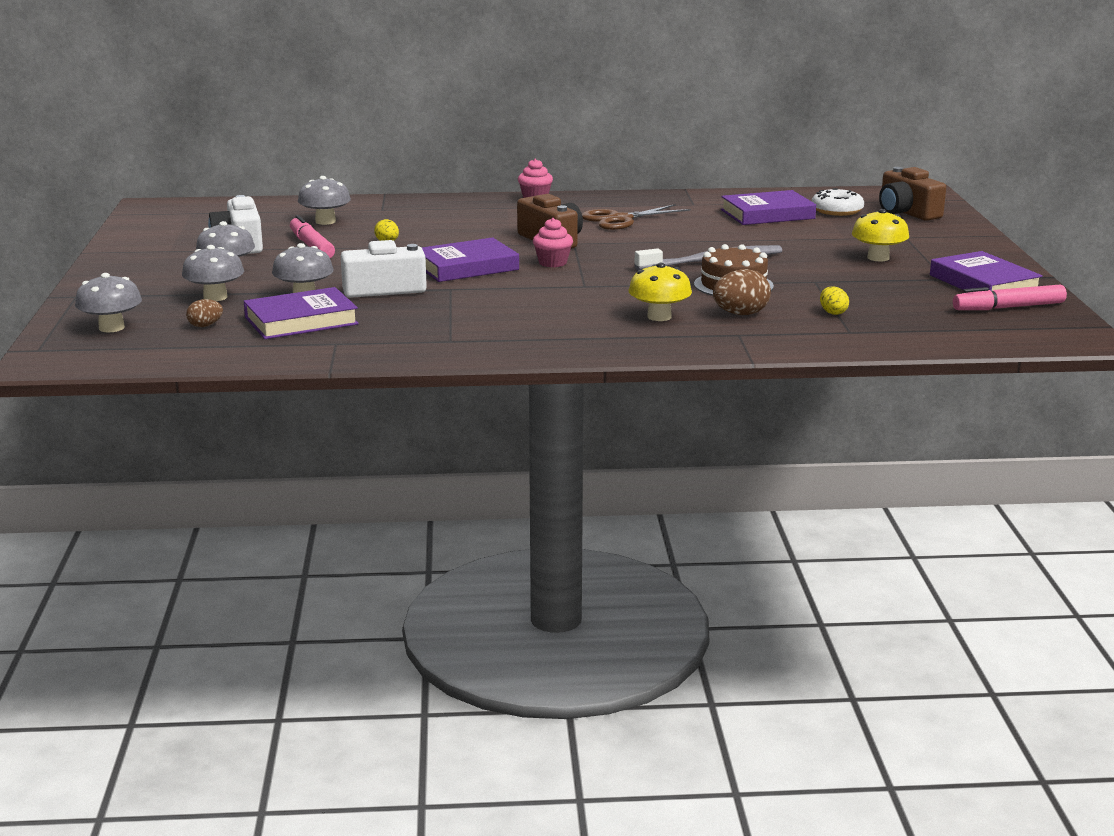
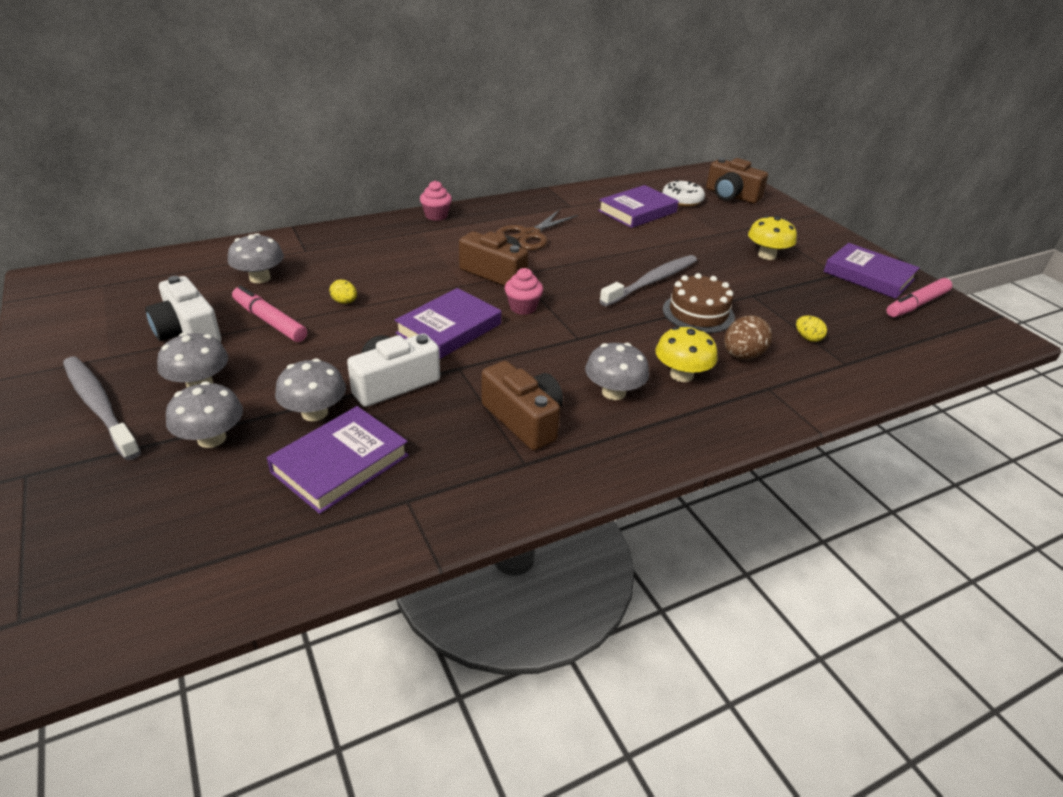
camera: 25 degrees left, 15 degrees up
(111, 328) = (106, 537): grey mushroom -> grey mushroom (613, 392)
(145, 272) = (99, 406): none -> grey toothbrush
(205, 325) = (230, 502): brown egg -> none
(476, 320) = (524, 419): none -> brown camera

